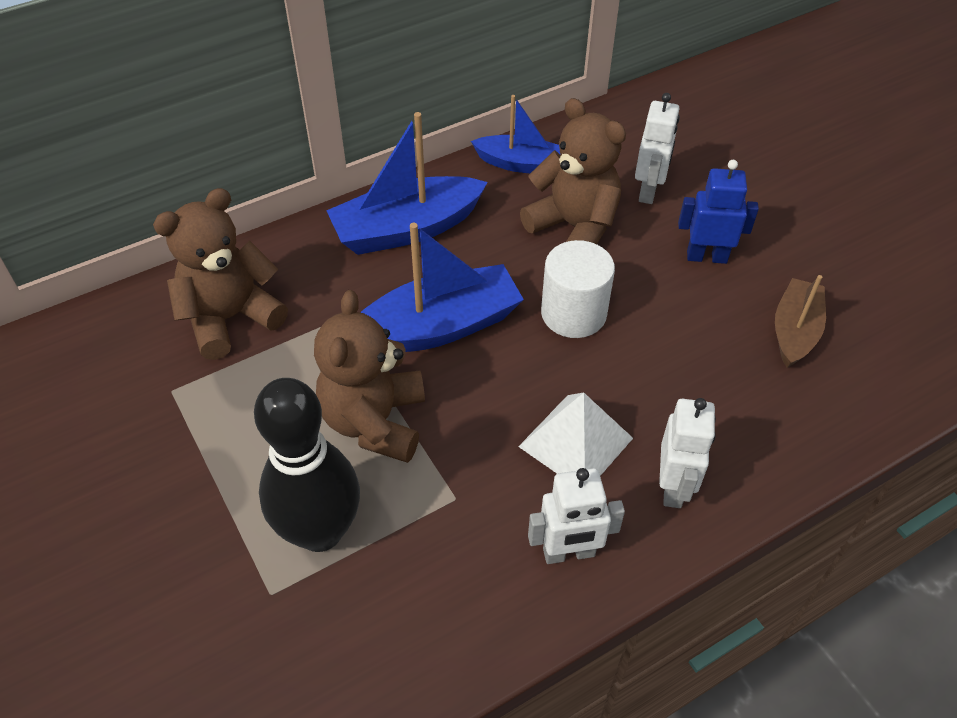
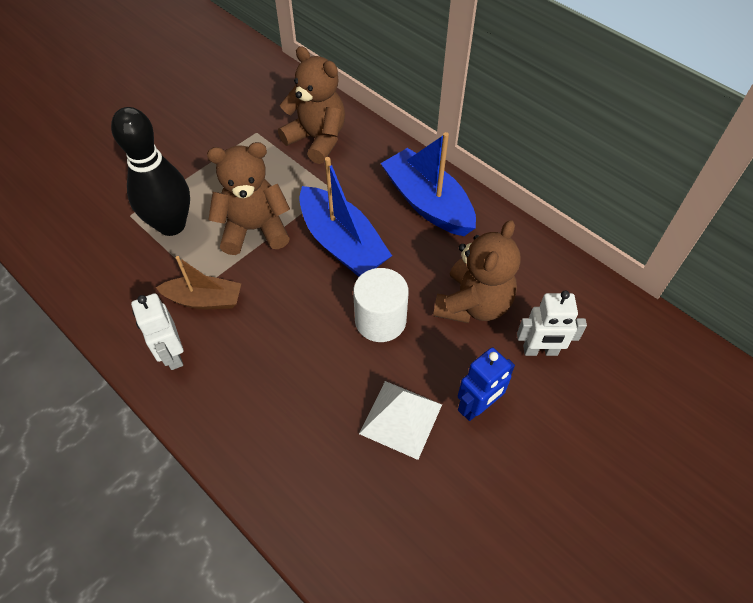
camera: 75 degrees right, 5 degrees up
(521, 164) = (530, 255): blue boat -> none
(576, 442) = (261, 343): white pyramid -> white pyramid (401, 419)
(673, 487) = (234, 411): white robot -> none
(706, 257) = (477, 407): blue robot -> blue robot turned 60 degrees clockwise
(794, 331) = (413, 488): brown boat -> brown boat (204, 300)

